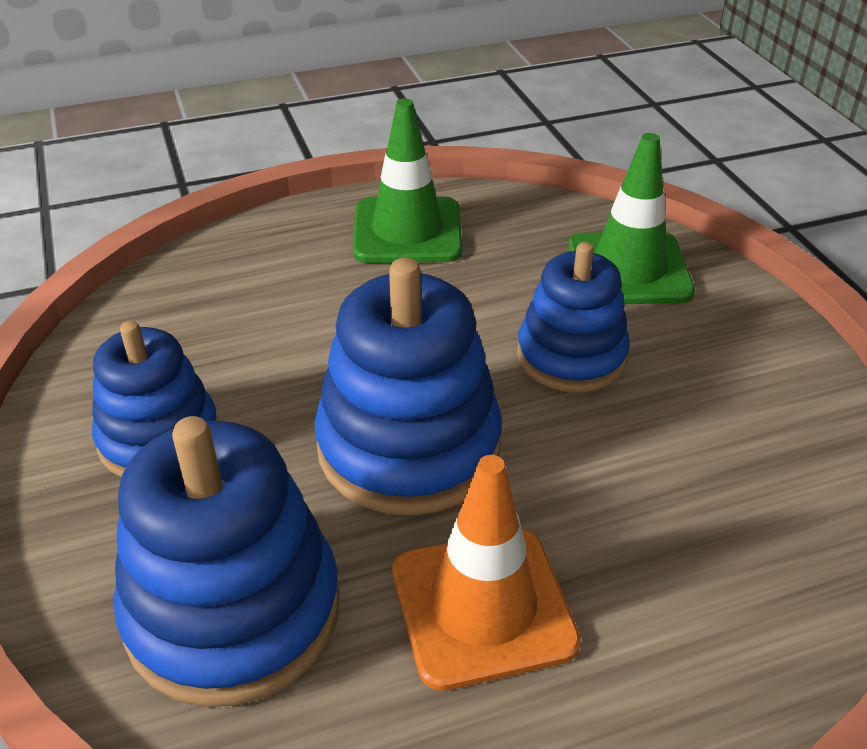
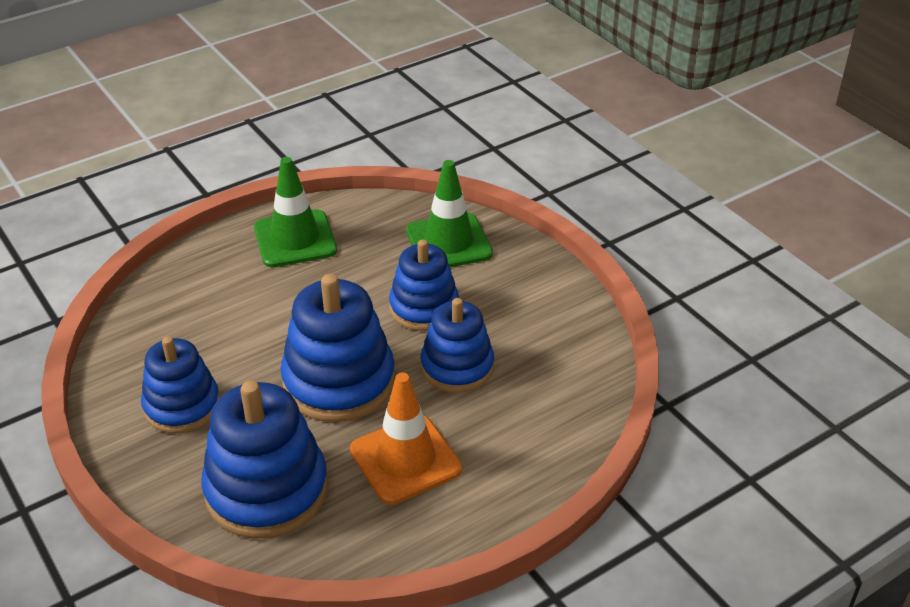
camera: 15 degrees left, 0 degrees up
(606, 459) = (457, 367): none -> blue stacking toy

